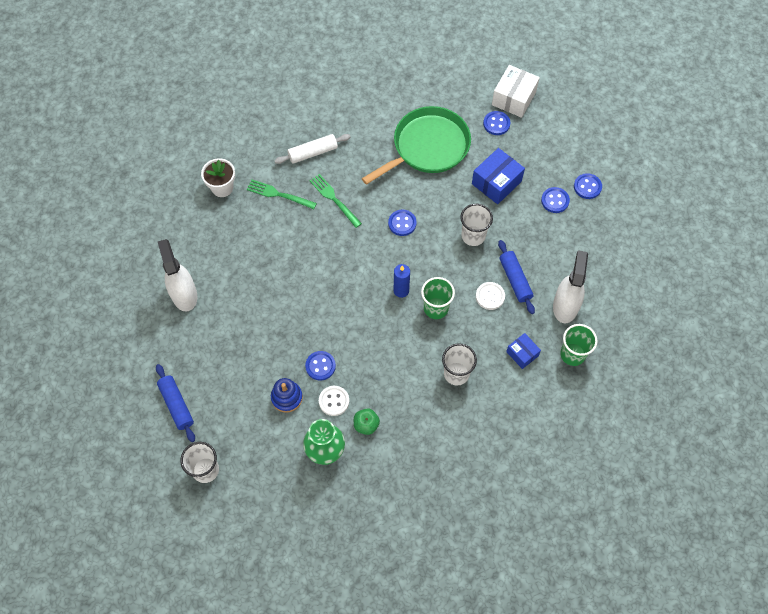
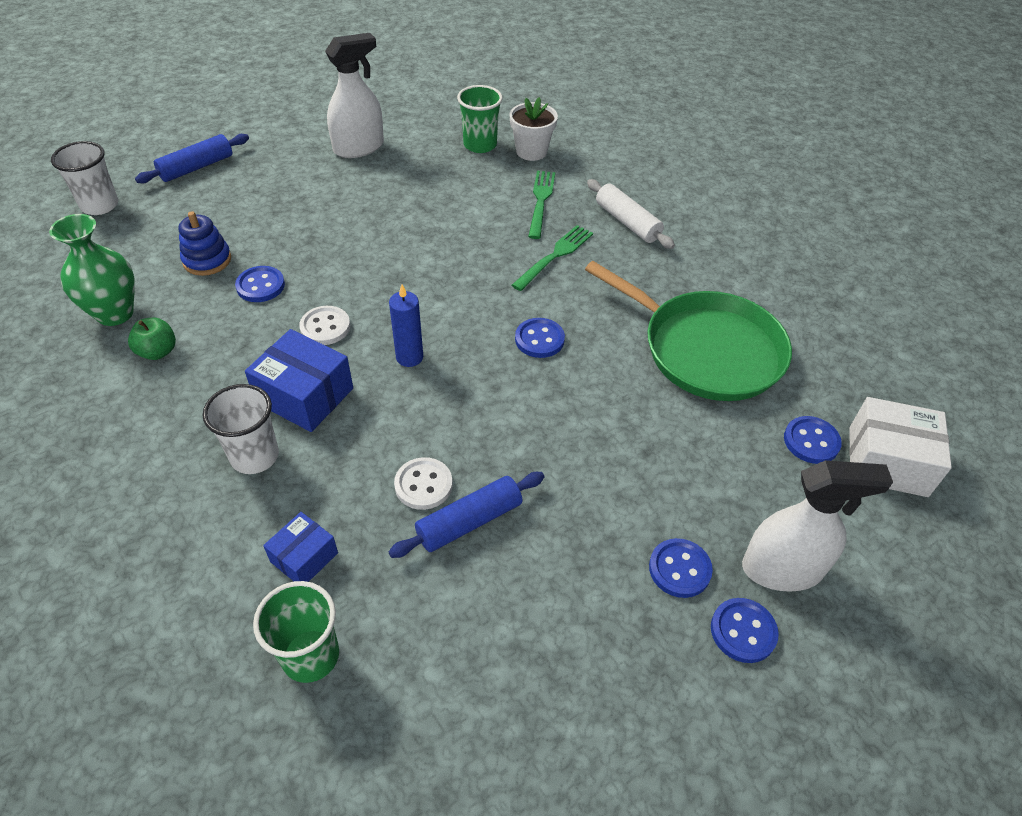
camera: 75 degrees right, 15 degrees down
(334, 401) = (201, 309): white button -> white button (325, 327)
(436, 308) = (383, 408): green cup -> green cup (480, 145)
(473, 236) = (547, 440): white cup -> none
(496, 182) = (678, 460): blue box -> blue box (305, 395)
(565, 306) = (427, 625): white spray bottle -> white spray bottle (782, 569)

